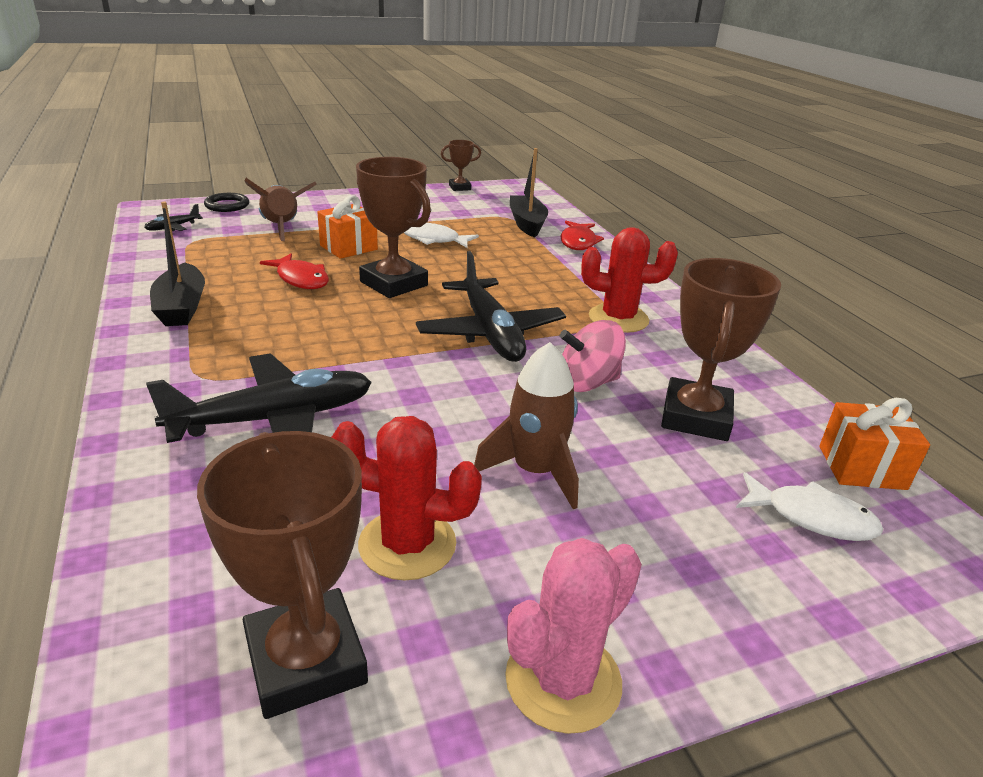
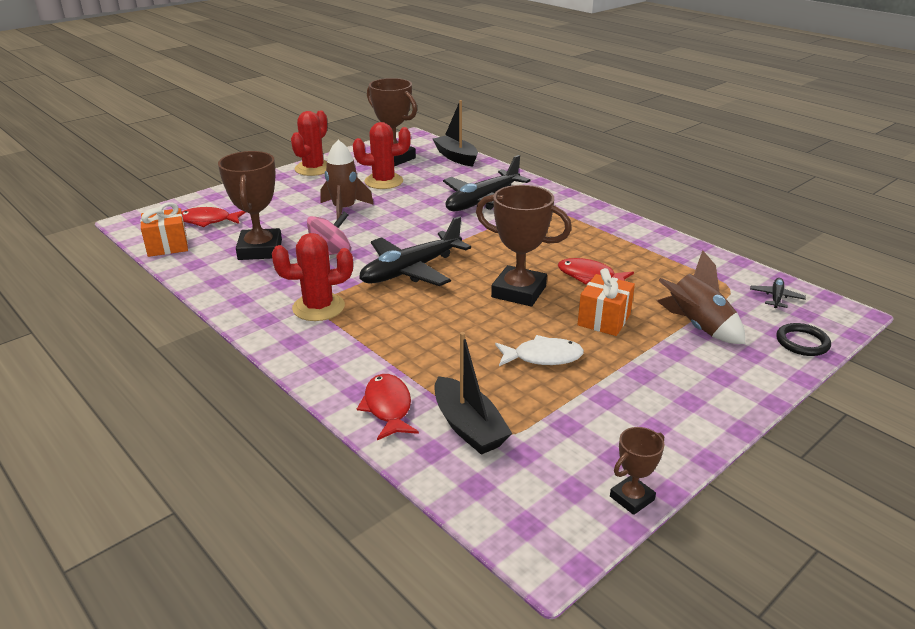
camera: 160 degrees right, 0 degrees up
(181, 307) = (624, 236): black boat -> black boat (456, 157)
(490, 332) = (411, 270): black plane -> black plane turned 90 degrees counterclockwise
(563, 680) = (313, 169): pink cactus -> red cactus
(811, 517) = (208, 221): white fish -> red fish

